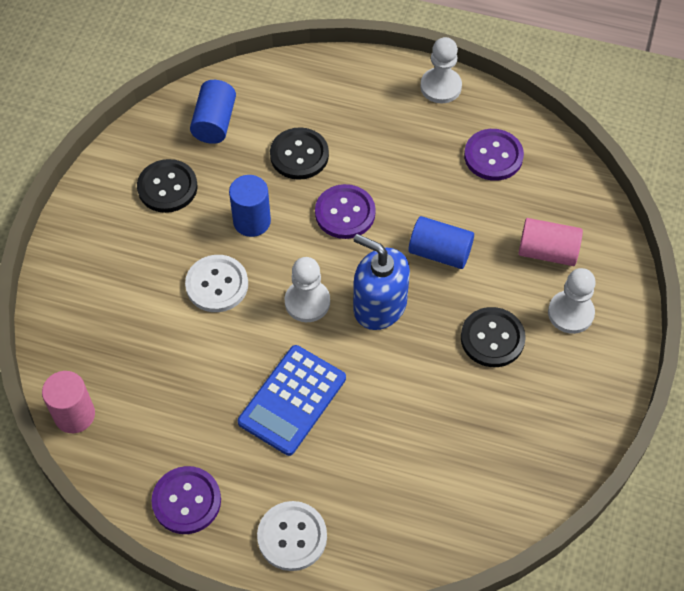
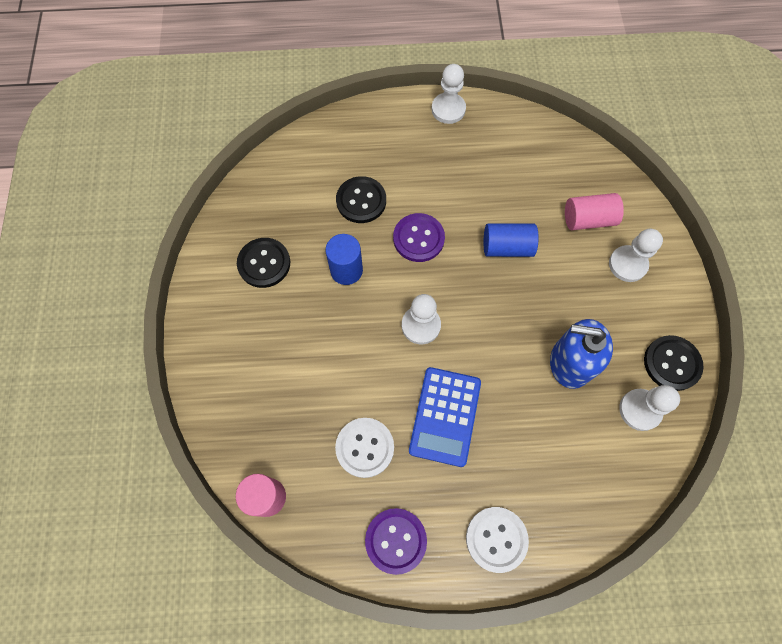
camera: 20 degrees left, 10 degrees up
(214, 122) = (280, 194): blue cylinder -> none
(217, 285) = (340, 336): white button -> white button (365, 447)
(379, 305) = (479, 308): blue soap dispenser -> blue soap dispenser (570, 362)
(492, 338) = (578, 306): black button -> black button (671, 363)
(493, 156) = (513, 154): purple button -> none
(510, 466) = (640, 410): none -> white pawn

